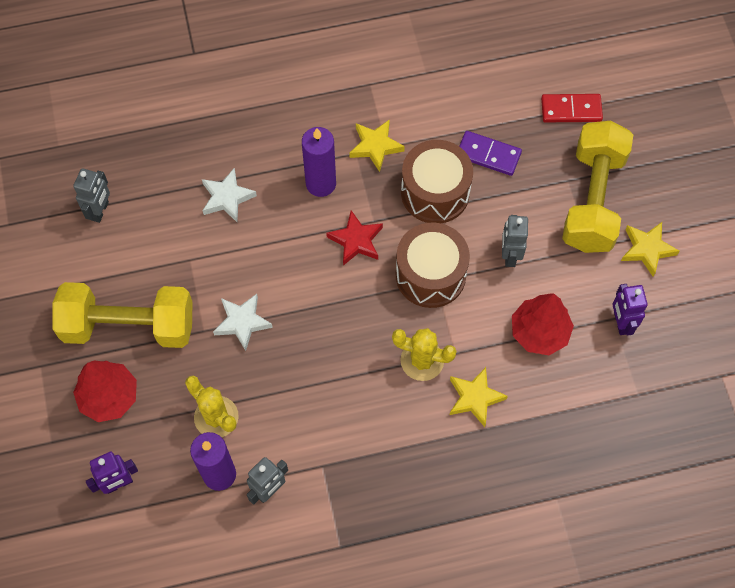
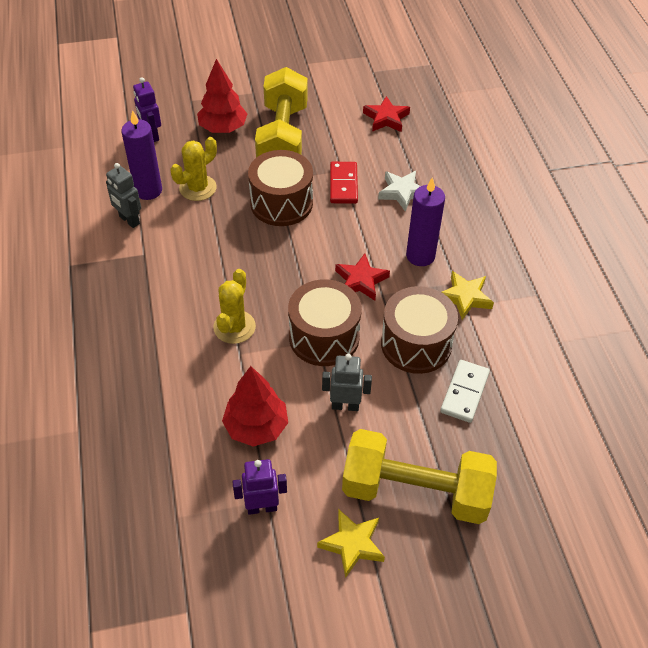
camera: 90 degrees right, 15 degrees down
(100, 211) = (386, 118): grey robot -> red star
(242, 322) = (281, 203): white star -> brown drum
(475, 398) = (191, 367): yellow star -> none
(488, 155) = (464, 392): purple domino -> white domino
(571, 110) = (532, 478): red domino -> red domino (343, 184)

